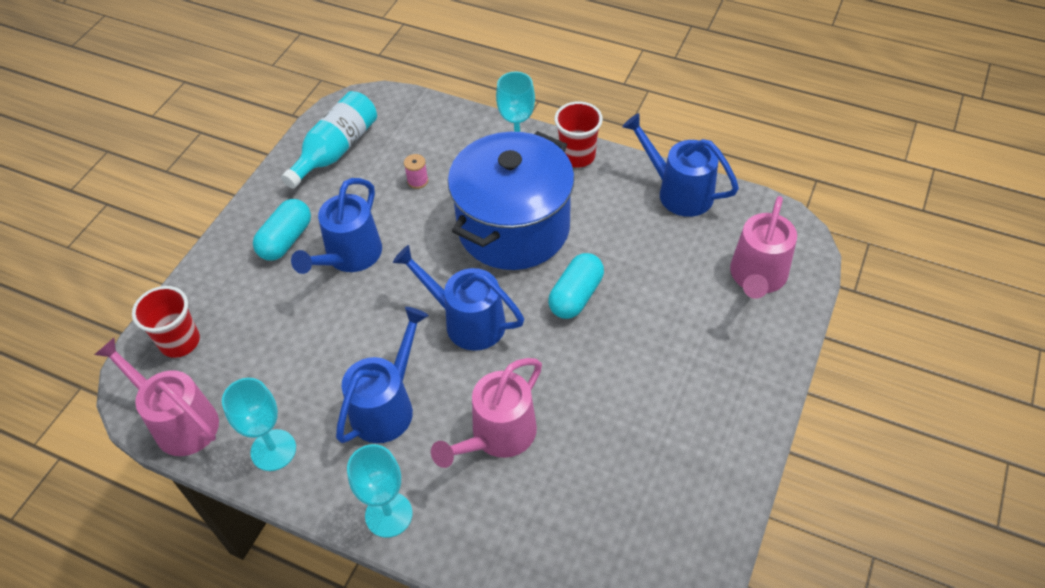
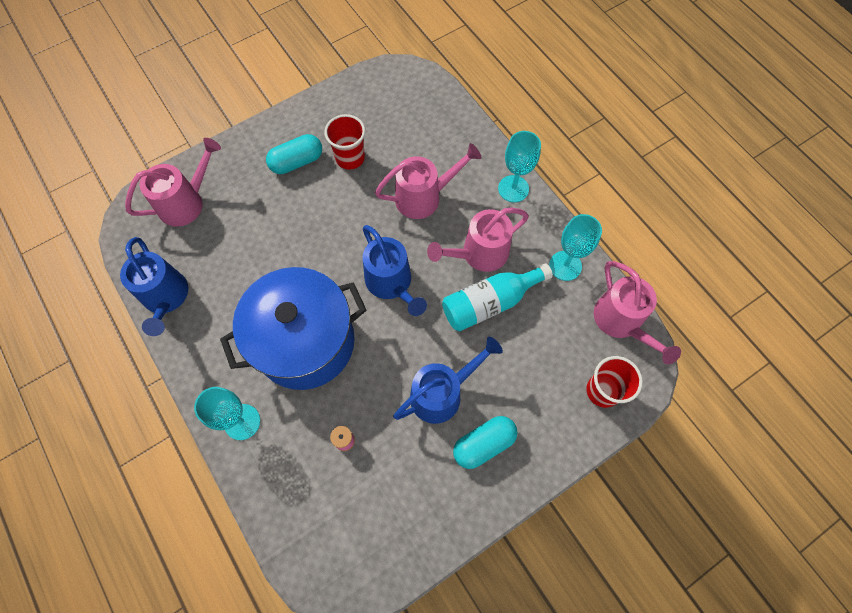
camera: 150 degrees left, 15 degrees up
(336, 150) = (391, 529): turquoise bottle -> turquoise bottle (490, 302)
(387, 405) = (479, 254): blue watering can -> pink watering can
(576, 296) = (307, 259): turquoise capsule -> turquoise capsule (297, 162)
(577, 156) = (204, 382): red cup -> red cup (350, 158)

